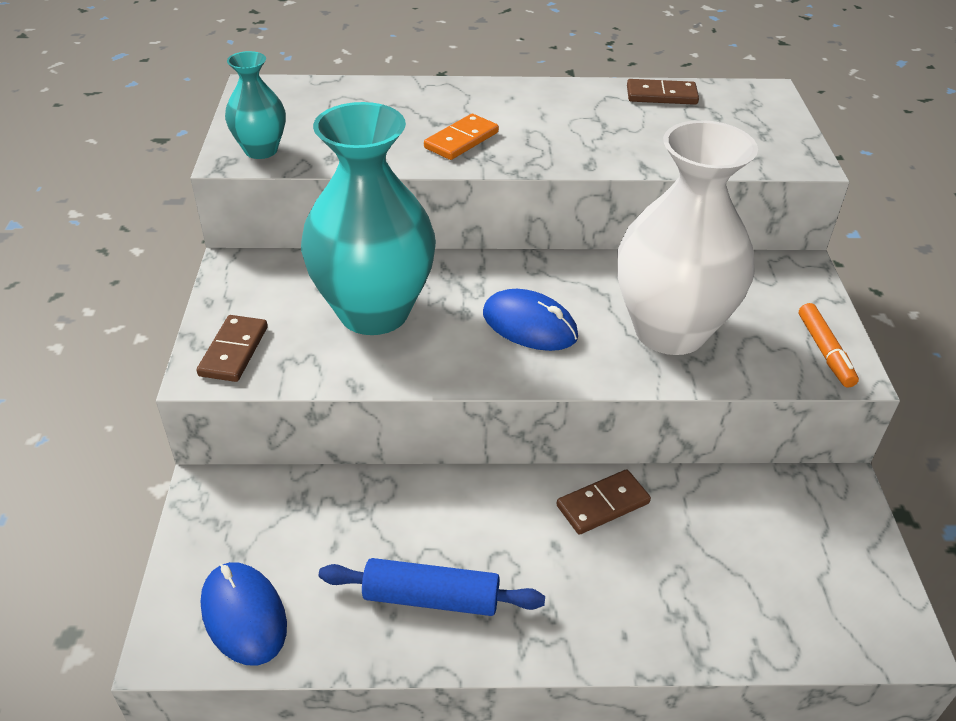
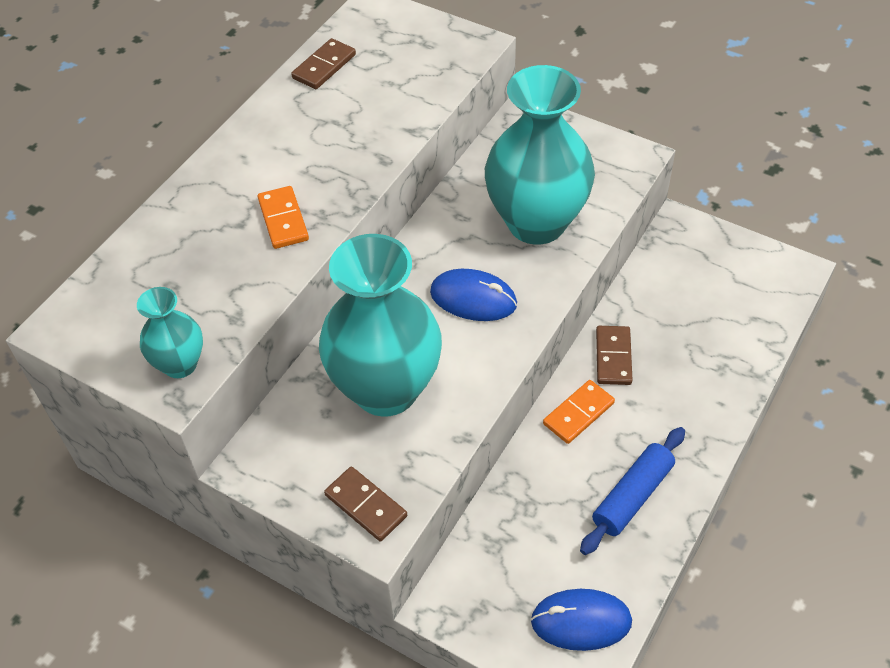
camera: 55 degrees left, 10 degrees up
(505, 505) = (578, 413): none -> orange domino
(529, 325) = (473, 298): blue mouse -> blue mouse turned 45 degrees clockwise
(670, 331) = (536, 222): white vase -> turquoise vase
(824, 351) = (612, 156): orange marker -> none

